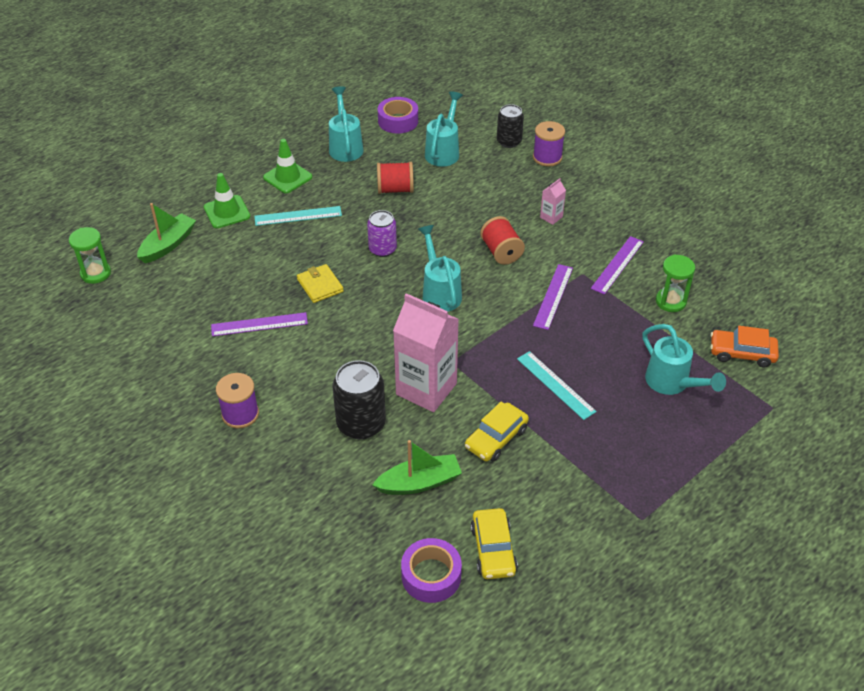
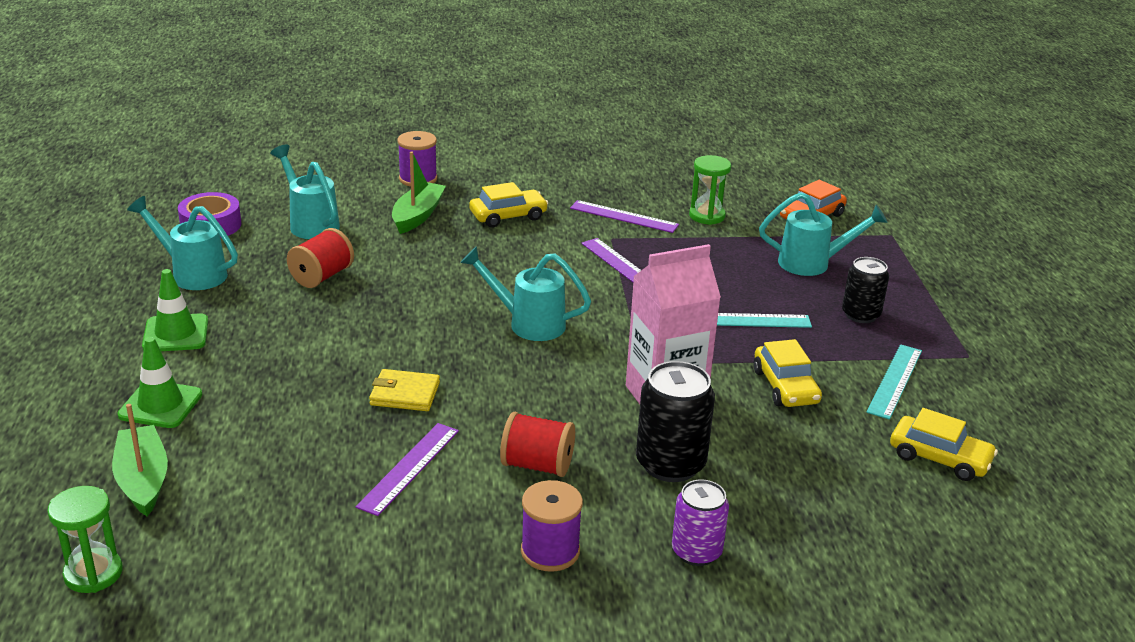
camera: 55 degrees left, 15 degrees down
(298, 216) = (258, 356): turquoise ruler -> turquoise ruler (894, 381)
(382, 249) = (407, 327): purple can -> purple can (696, 551)
(419, 483) = (802, 463): green boat -> green boat (417, 216)
(431, 575) = (944, 515): purple tape -> none
(501, 252) = (519, 263): red spool -> red spool (537, 465)
(509, 141) = (359, 185): black can -> black can (860, 315)
(551, 217) = (508, 216): pink carton -> yellow car
(617, 265) = (624, 216): purple ruler -> purple ruler turned 45 degrees counterclockwise

